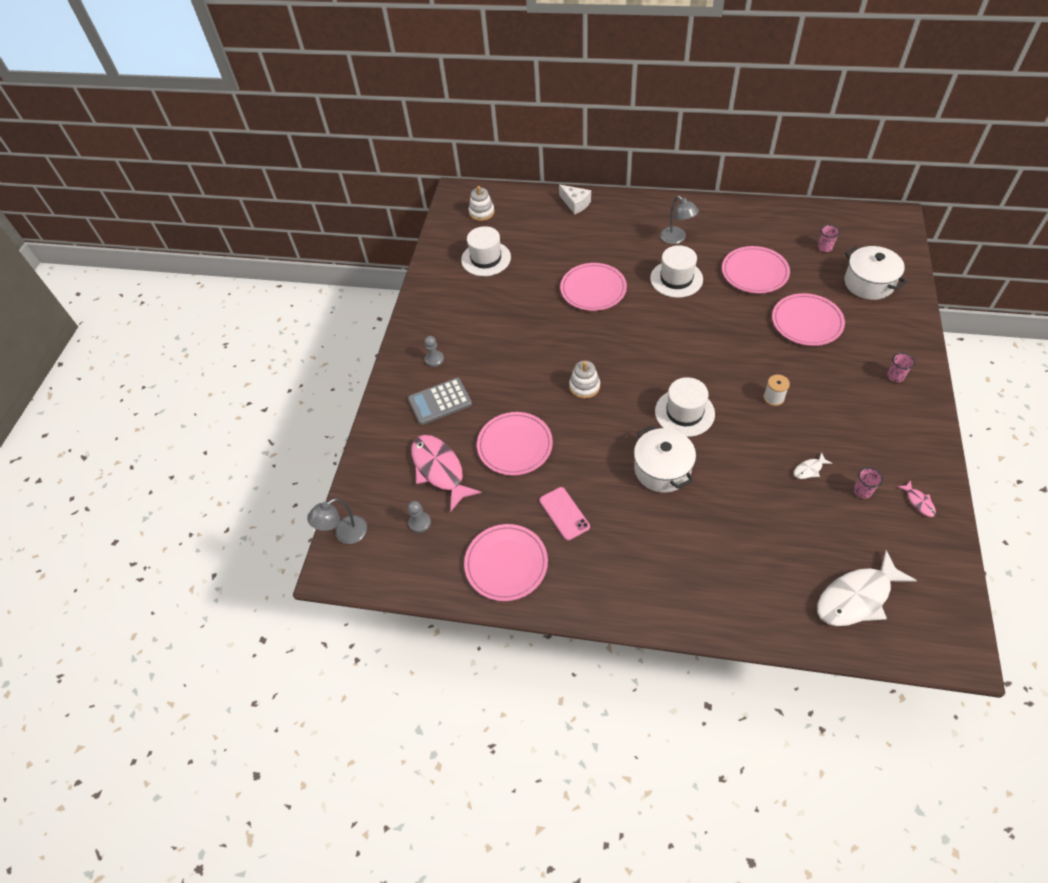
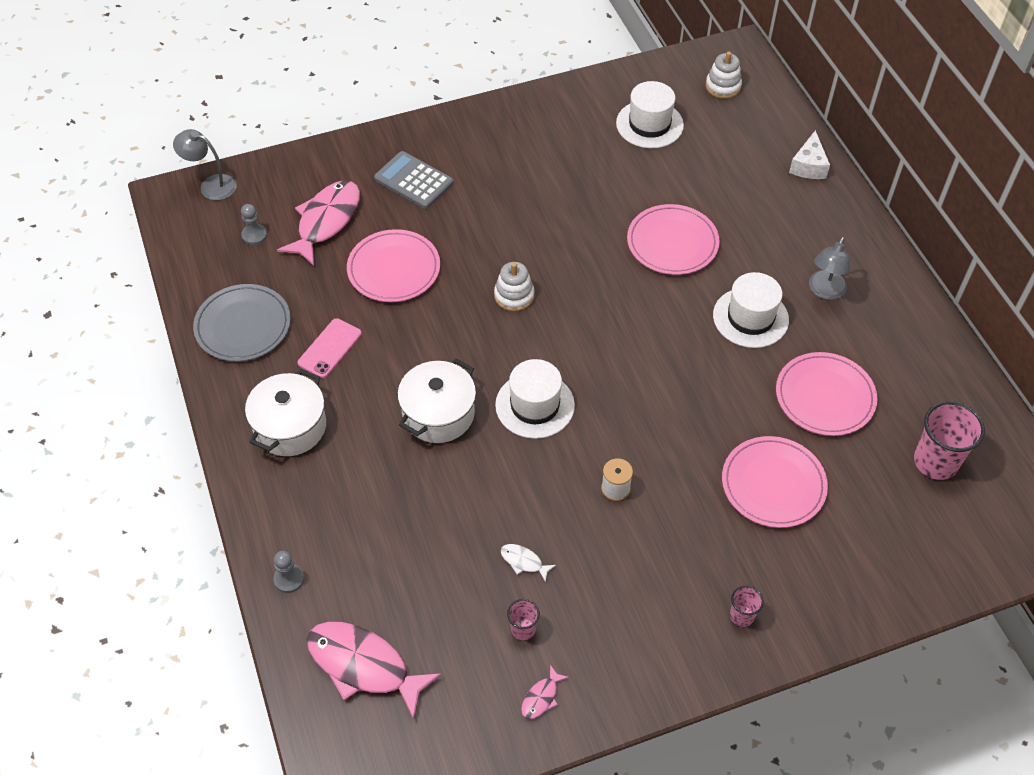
camera: 55 degrees right, 0 degrees up
(434, 359) = (468, 149): grey pawn -> grey pawn (289, 579)
(506, 563) = (243, 325): pink plate -> grey plate
(824, 247) = (935, 462): pink cup -> pink cup, size x1.96
(857, 597) = (364, 666): white fish -> pink fish
(868, 283) = (902, 535): white pot -> white pot (290, 426)

